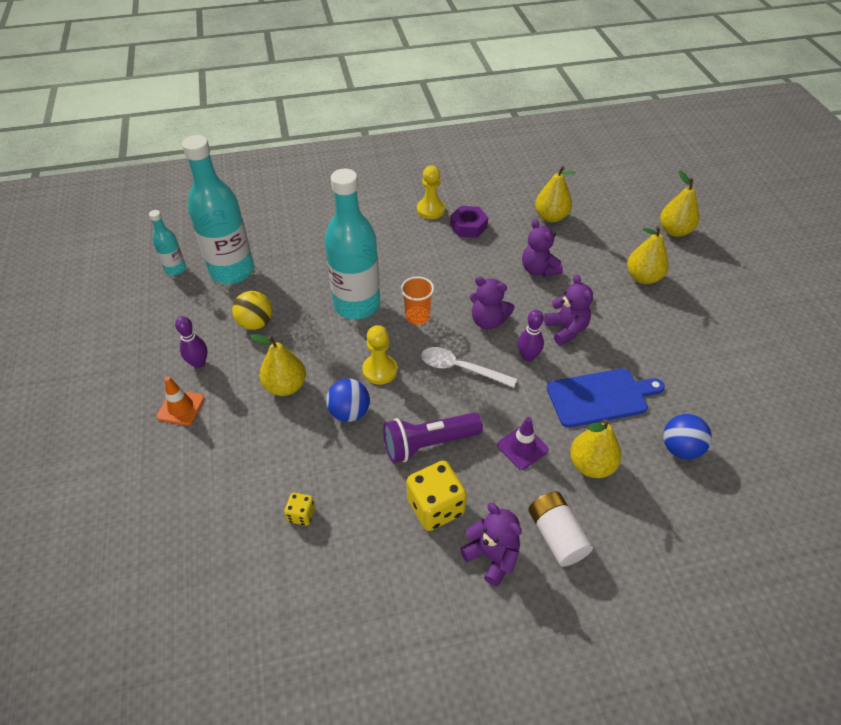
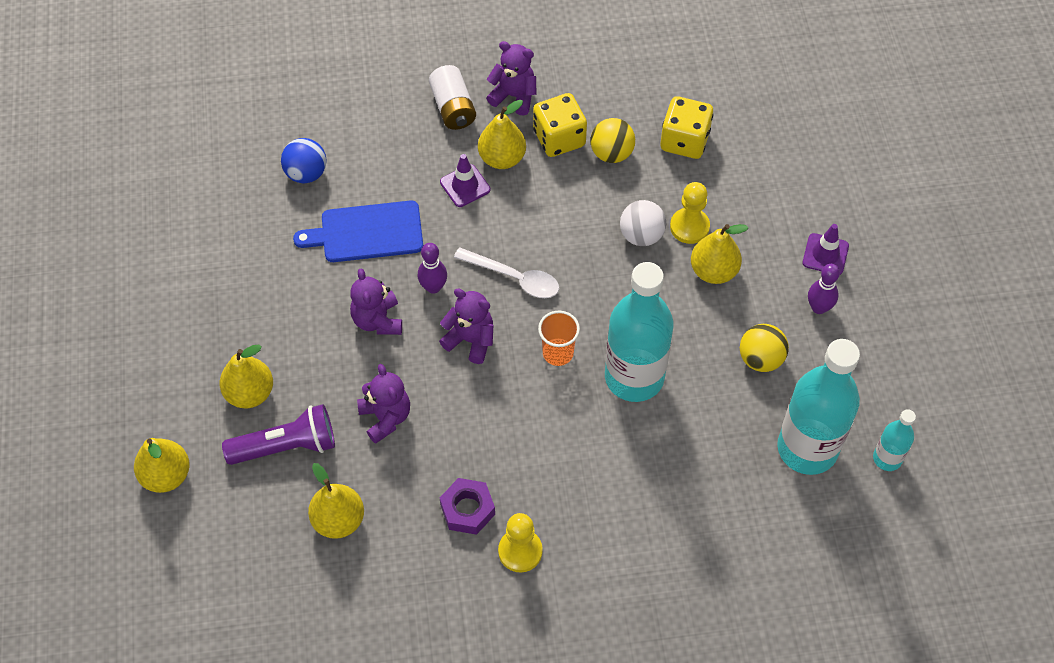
camera: 175 degrees left, 10 degrees up
(181, 407) = (825, 254): orange traffic cone -> purple traffic cone
(301, 514) = (684, 141): yellow dice -> yellow dice, size x1.96
(349, 412) = (641, 235): blue ball -> white ball
(379, 493) = (611, 153): none -> yellow ball
(380, 370) = (607, 282): yellow pawn -> yellow pawn (689, 227)
(428, 443) = (560, 196): purple flashlight -> purple flashlight (286, 446)
(492, 556) = (514, 96): purple teddy bear -> purple teddy bear turned 150 degrees clockwise
(591, 465) = (401, 164): yellow pear -> yellow pear (502, 158)

